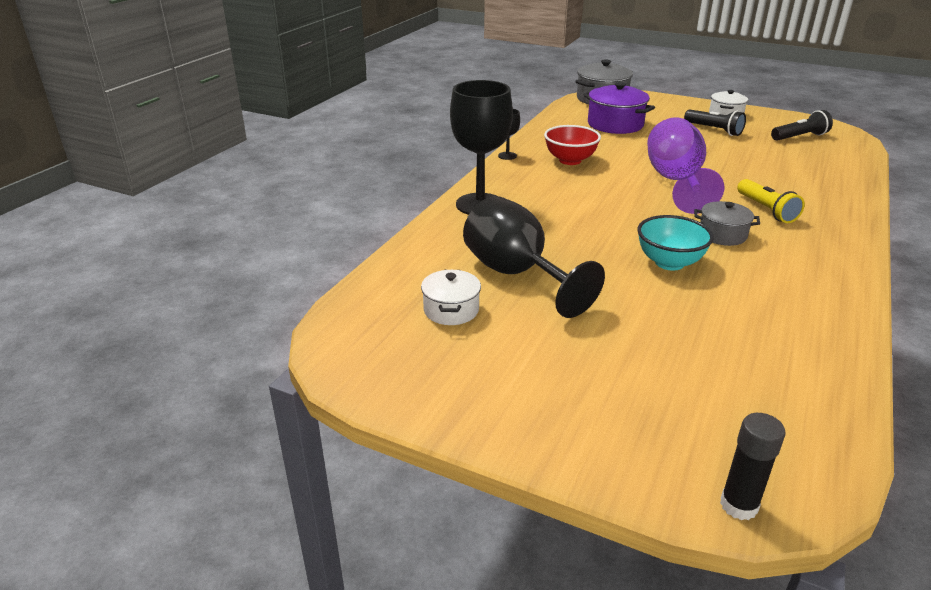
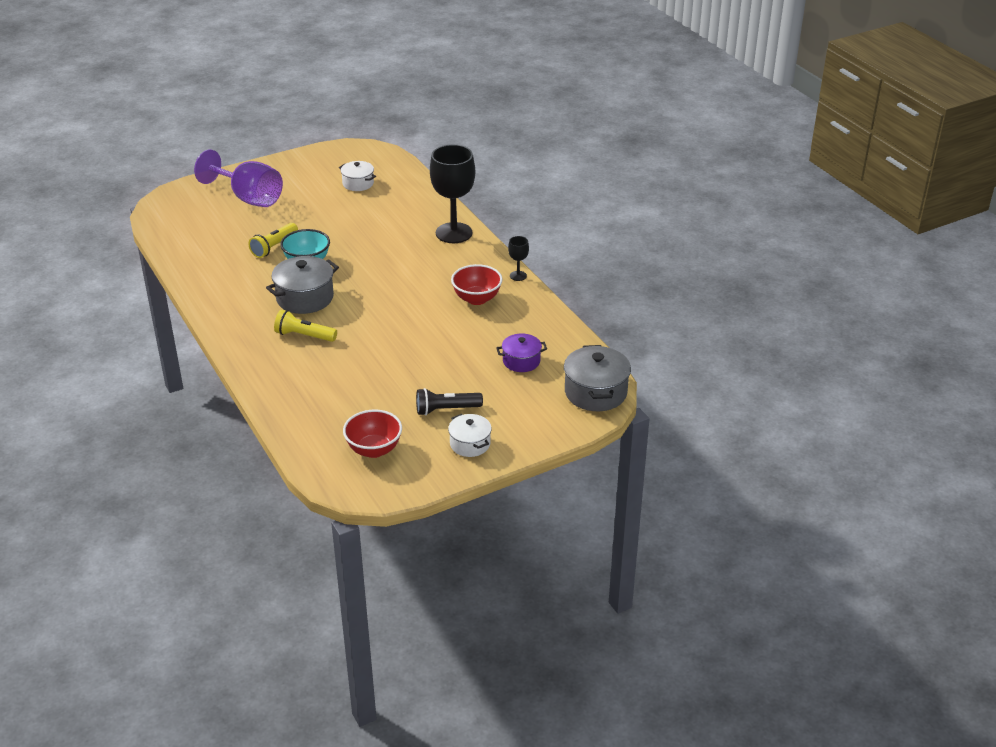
camera: 125 degrees right, 5 degrees up
(517, 274) = (362, 212): black goblet -> none
(615, 124) = (521, 361): purple pot -> purple pot, size x0.62
(676, 182) = (386, 325): purple goblet -> purple goblet (248, 198)
(684, 300) = (274, 247): none -> yellow flashlight
(722, 235) = (305, 298): grey pot -> grey pot, size x1.62
(738, 505) = (174, 193): black glue stick -> none
(800, 137) = (374, 450): black flashlight -> red bowl

